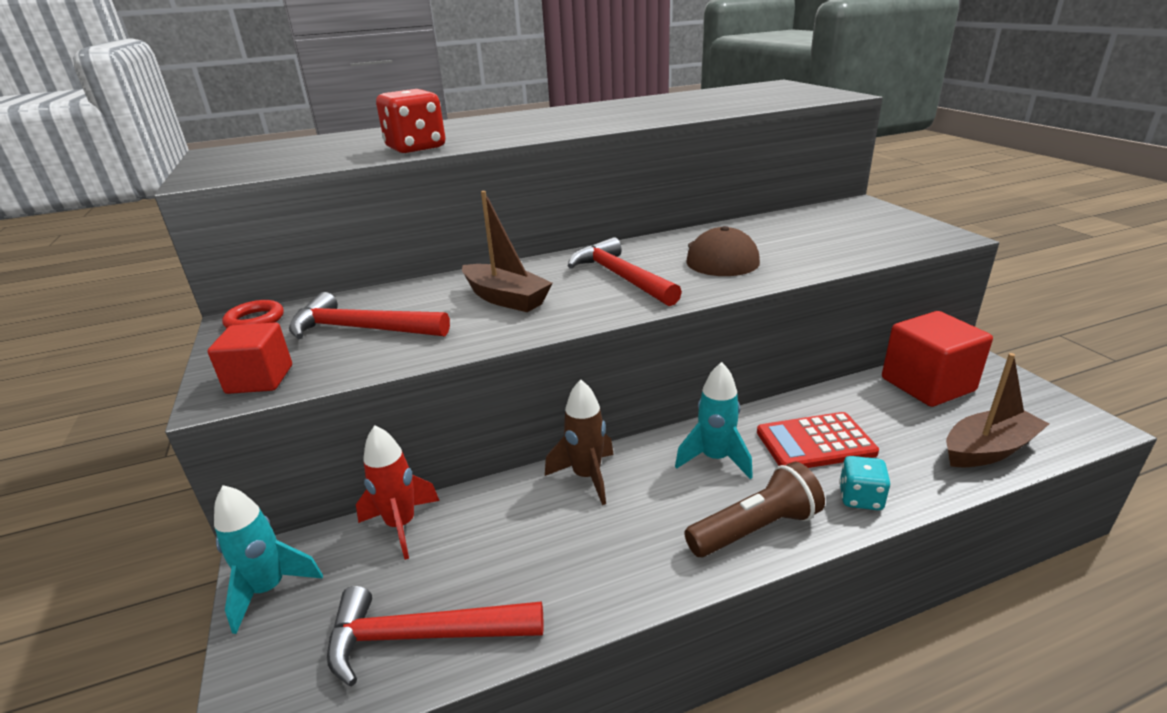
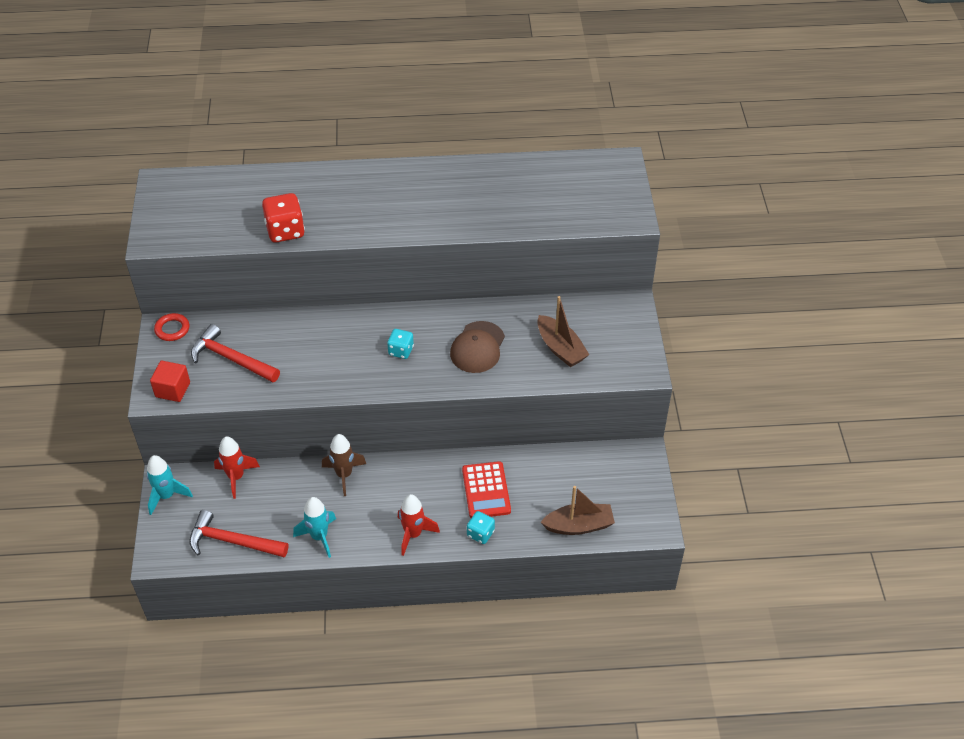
camera: 15 degrees right, 20 degrees up
(506, 299) = (322, 353): brown boat -> brown boat (560, 348)
(620, 277) = (401, 351): red hammer -> turquoise dice
(715, 459) = (421, 484): turquoise rocket -> turquoise rocket (319, 537)
(755, 529) = (413, 534): brown flashlight -> red rocket
(815, 442) = (486, 490): red calculator -> red calculator turned 105 degrees counterclockwise
(927, 384) = (593, 467): red cube -> none

